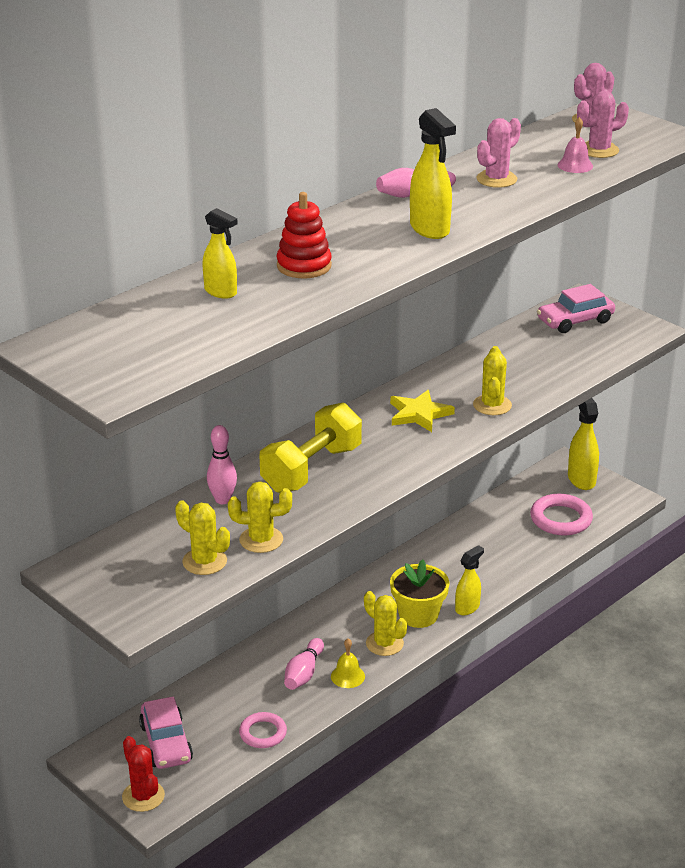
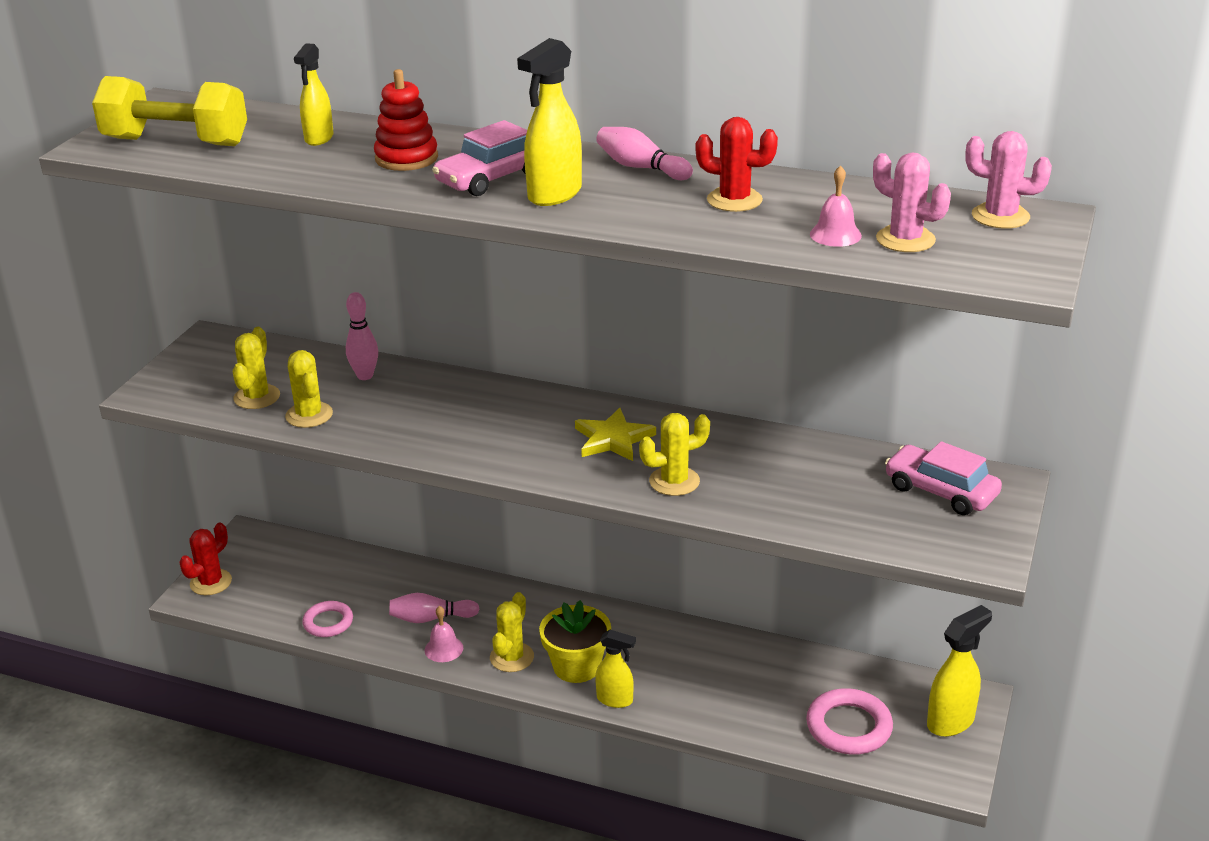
camera: 65 degrees right, 0 degrees up
(166, 743) = (286, 570): pink car -> pink car (491, 178)
(311, 469) = (453, 406): yellow dumbbell -> yellow dumbbell (176, 142)
(347, 676) = (444, 649): yellow bell -> pink bell
(496, 179) = (734, 200): pink cactus -> red cactus

